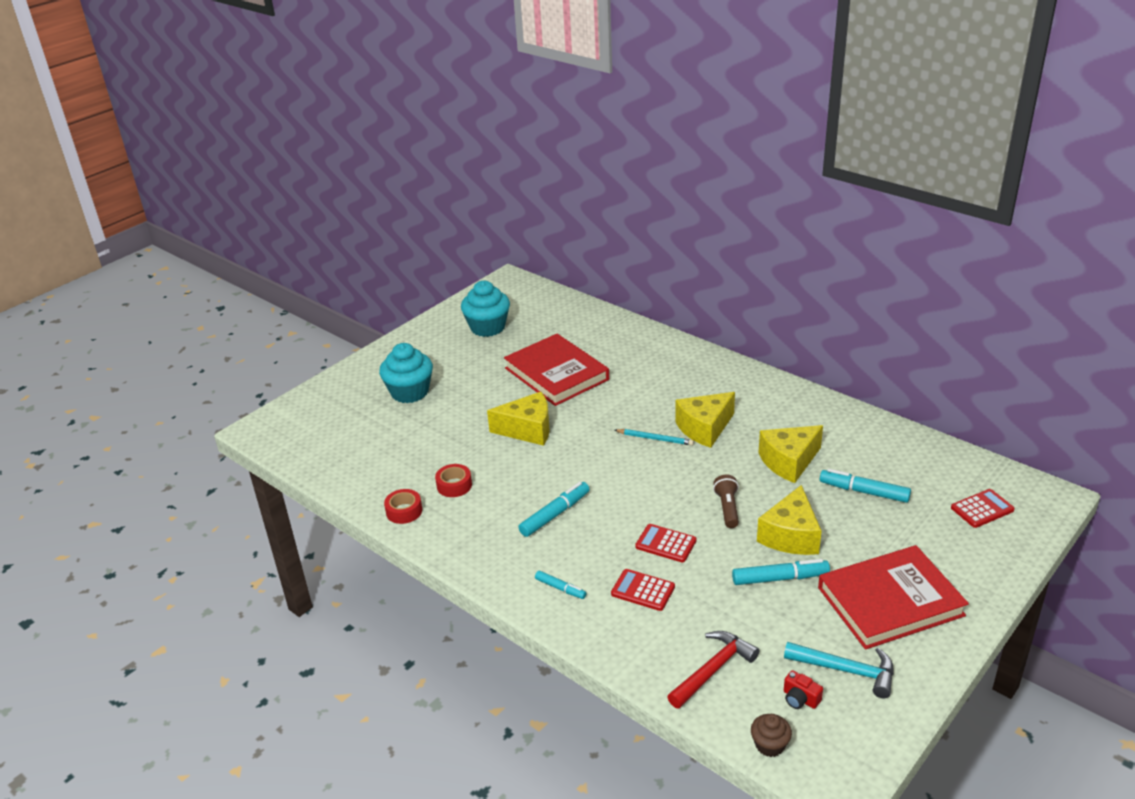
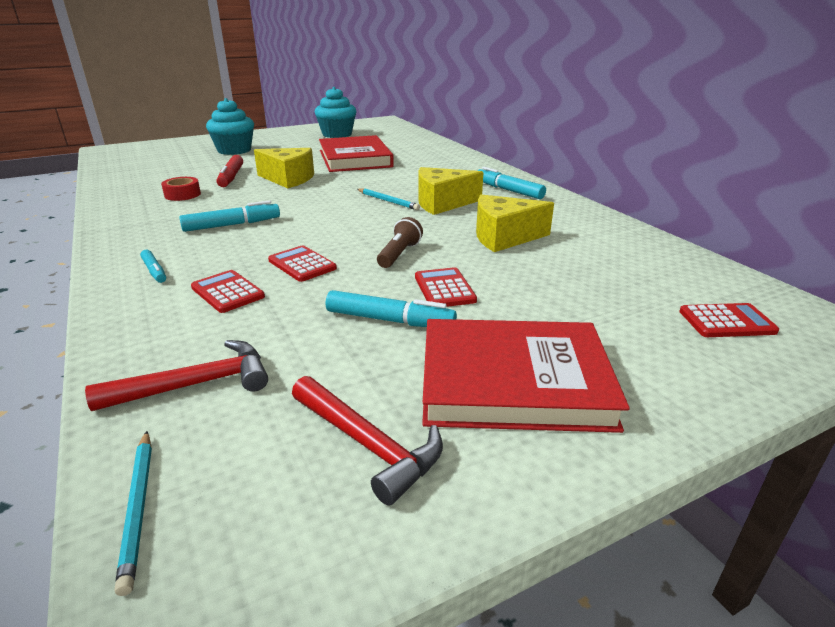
camera: 20 degrees right, 5 degrees down
(404, 511) = (121, 200): red tape -> none
(467, 443) = (231, 177): none -> red marker
(769, 745) = (138, 507): brown cupcake -> turquoise pencil
(790, 536) = (444, 289): yellow cheese -> red calculator
(800, 699) = (260, 458): red camera -> none
(846, 670) = (368, 444): turquoise hammer -> red hammer
(864, 491) = (570, 274): turquoise marker -> turquoise marker (508, 190)

